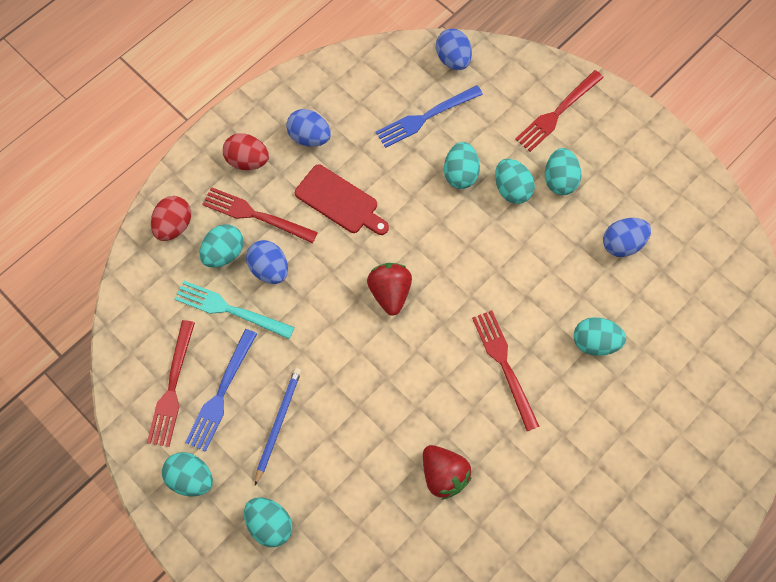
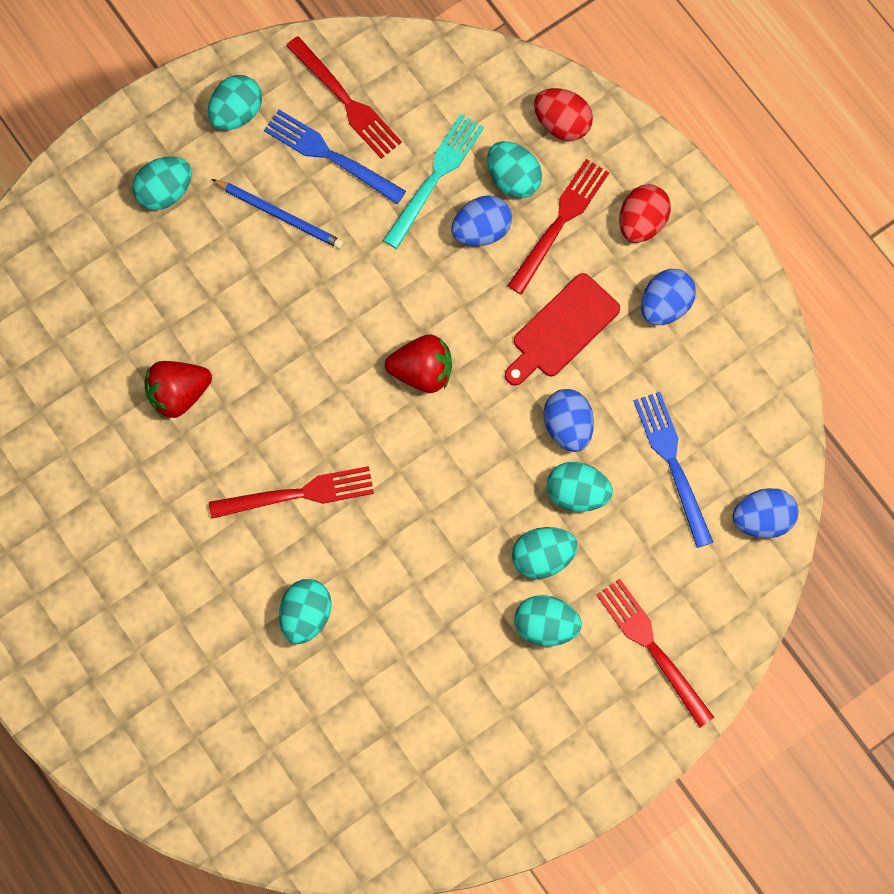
camera: 100 degrees right, 5 degrees up
(172, 389) = (347, 102): red fork -> red fork turned 150 degrees counterclockwise
(622, 244) = (436, 687): blue egg -> blue egg (567, 426)

